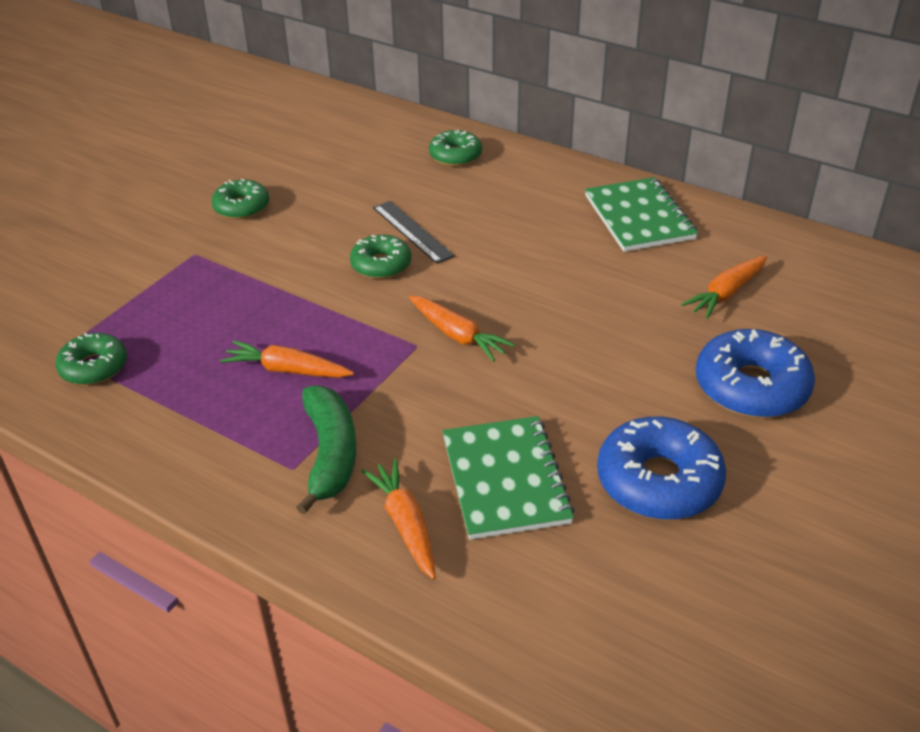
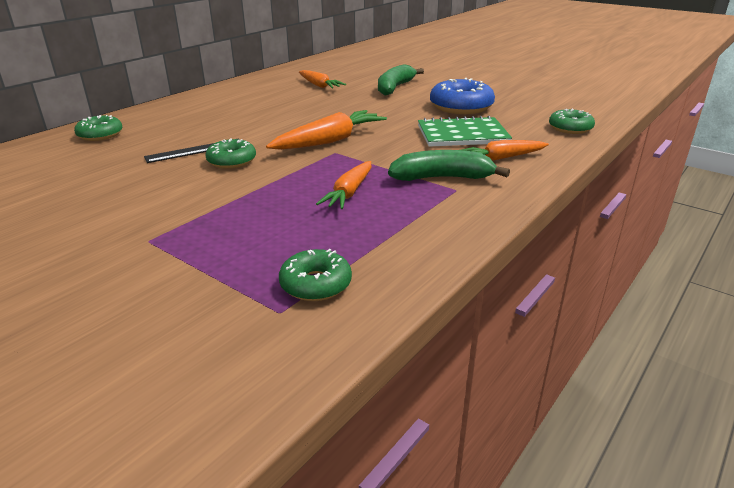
camera: 85 degrees left, 10 degrees down
(241, 207) = (83, 218): green donut -> green donut (570, 128)
(457, 335) = (329, 141): orange carrot -> orange carrot, size x1.51
(639, 217) = (234, 95): green notebook -> none
(751, 387) = (395, 88): blue donut -> green banana

